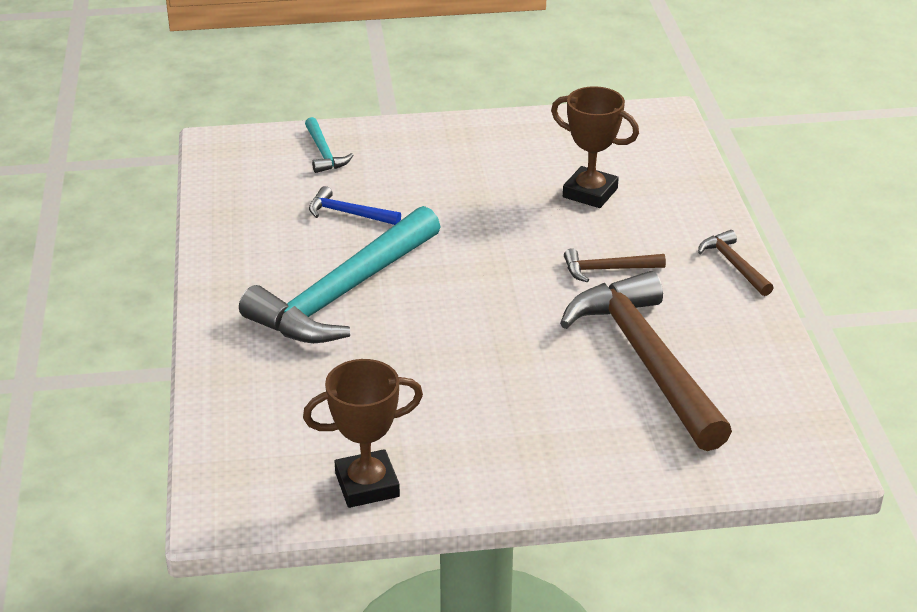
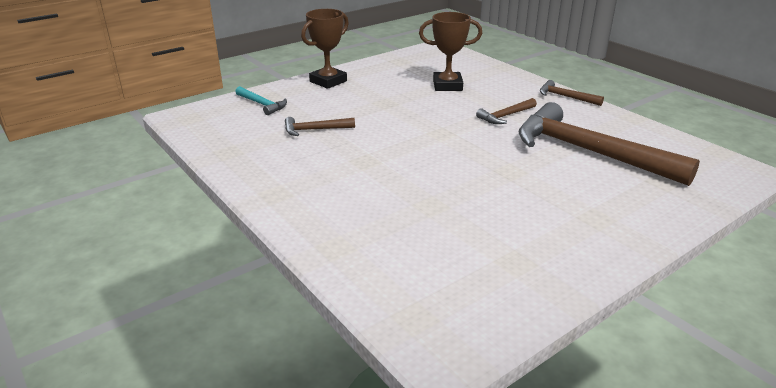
camera: 30 degrees left, 5 degrees down
(343, 294) = (363, 172): turquoise hammer -> none
(348, 214) = (315, 130): blue hammer -> brown hammer
(367, 485) = (526, 284): brown trophy -> brown trophy (328, 81)

